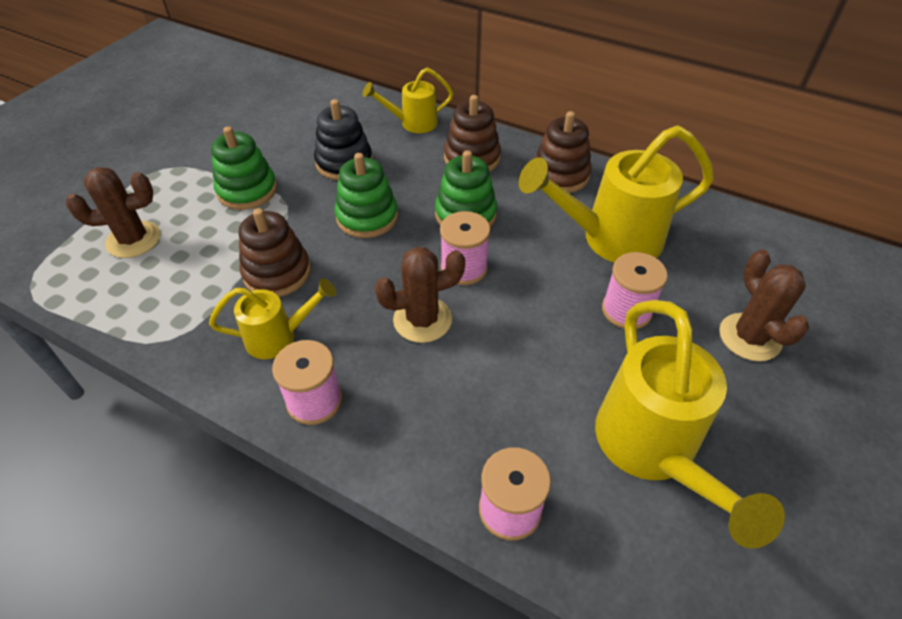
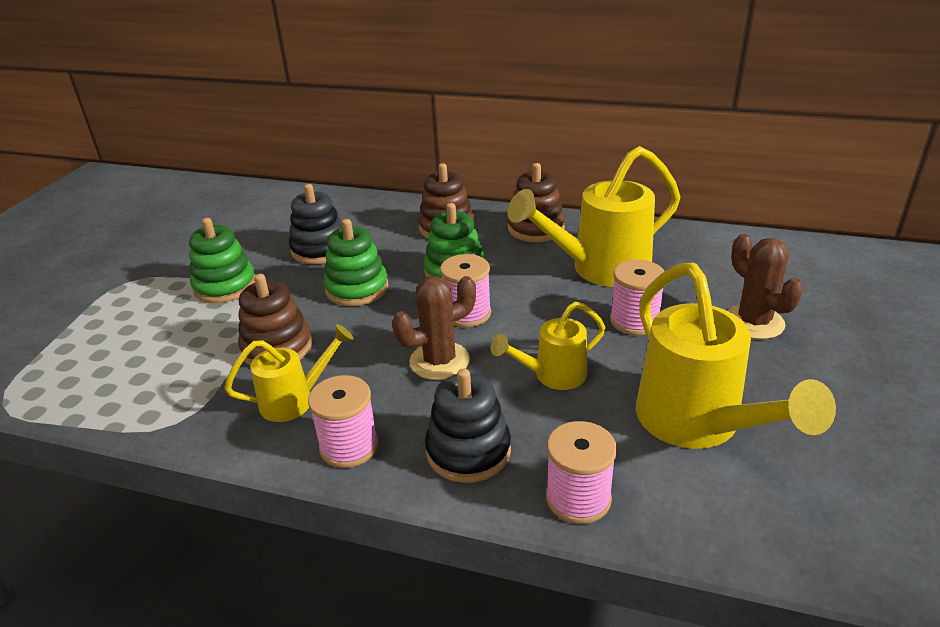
camera: 10 degrees left, 15 degrees down
(133, 240) = (112, 345): brown cactus -> none
(412, 123) = (379, 209): yellow watering can -> yellow watering can (552, 376)
(422, 431) = (468, 451): none -> black stacking toy

